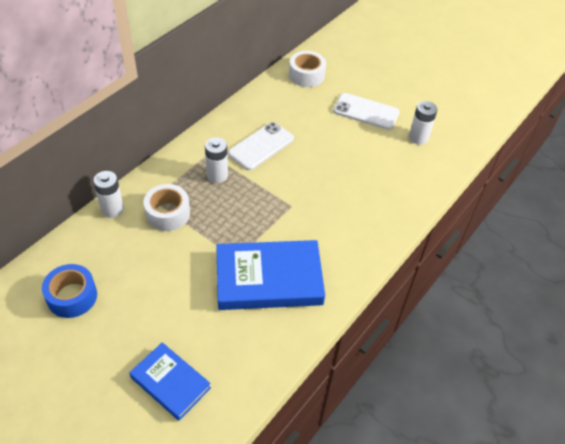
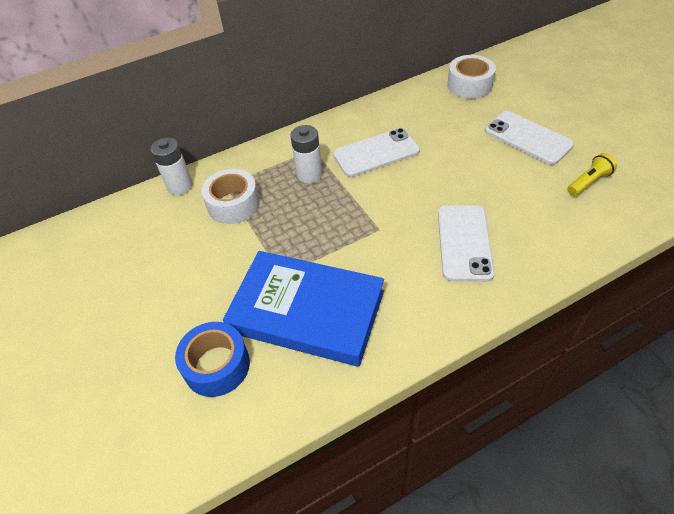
camera: 30 degrees right, 0 degrees up
(72, 296) = (86, 269): blue tape -> blue tape (217, 365)
(170, 382) = (125, 405): blue book -> none
(355, 201) = (464, 242): none -> white phone
(418, 138) = (588, 182): white battery -> yellow flashlight

